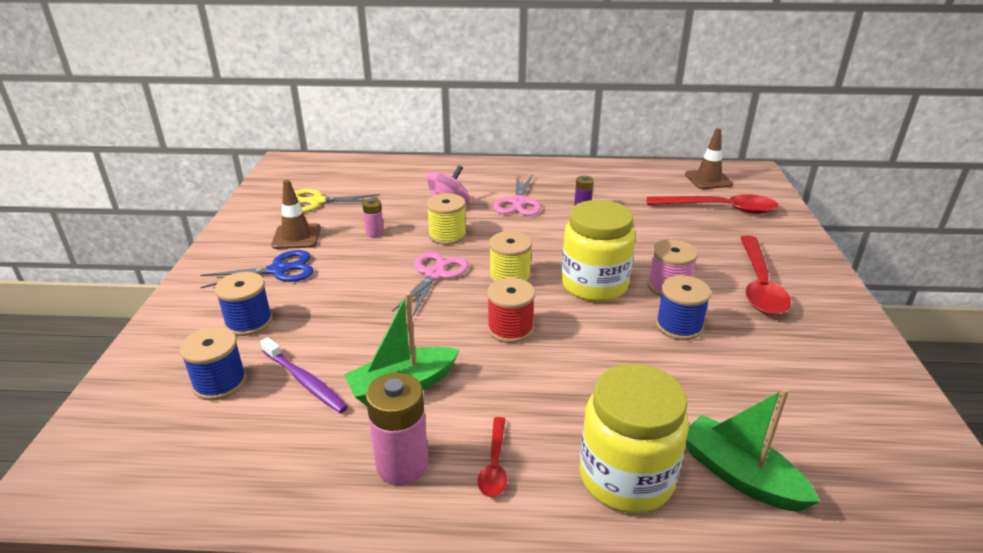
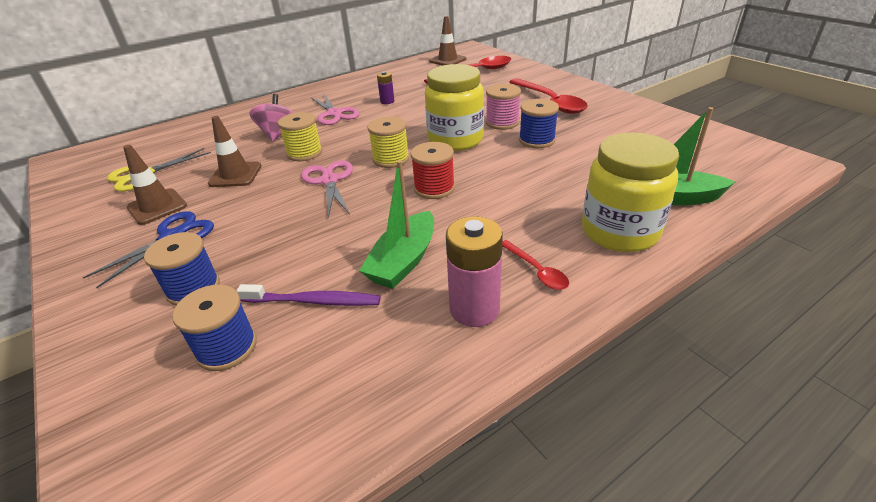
camera: 35 degrees left, 5 degrees up
(374, 233) = (235, 175): pink battery -> brown traffic cone

